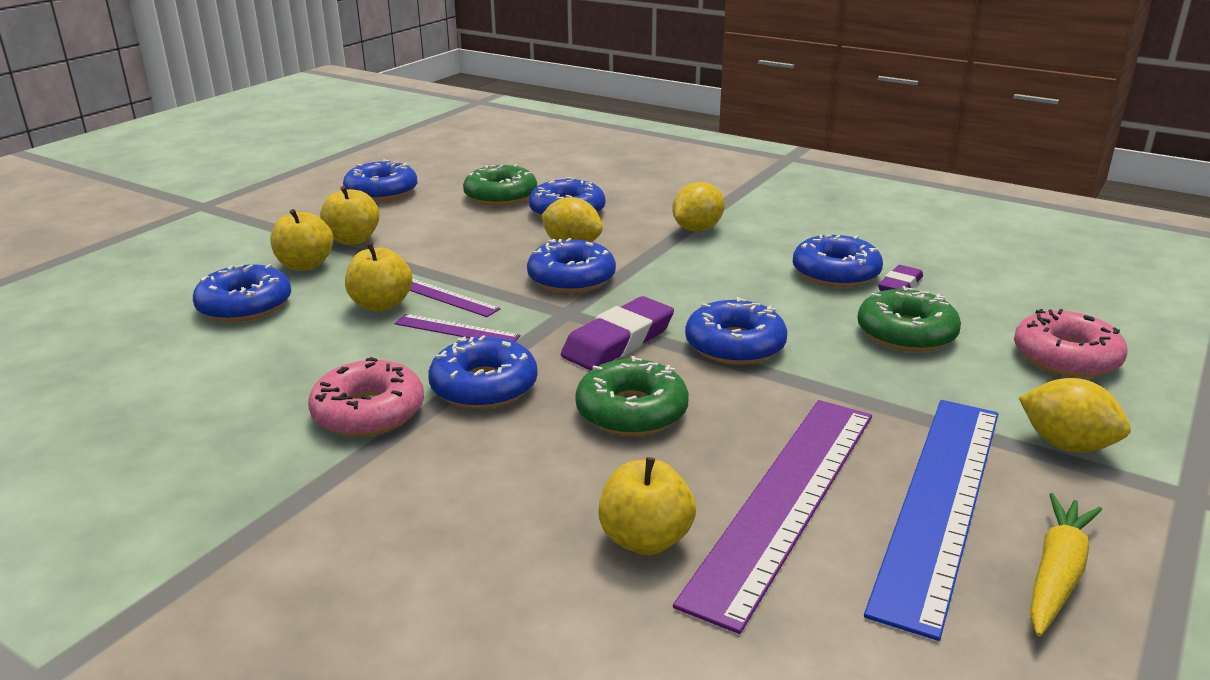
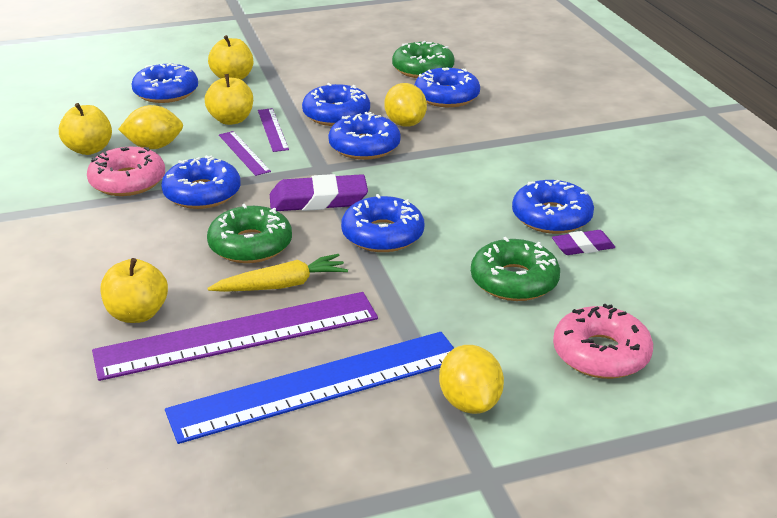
camera: 40 degrees right, 5 degrees up
(353, 240) = (283, 70): yellow apple -> yellow apple (89, 149)
(381, 192) = (353, 40): blue donut -> blue donut (336, 114)
(697, 229) = (513, 144): yellow lemon -> yellow lemon (154, 146)
(1056, 573) = (305, 457): yellow carrot -> yellow carrot (282, 285)

